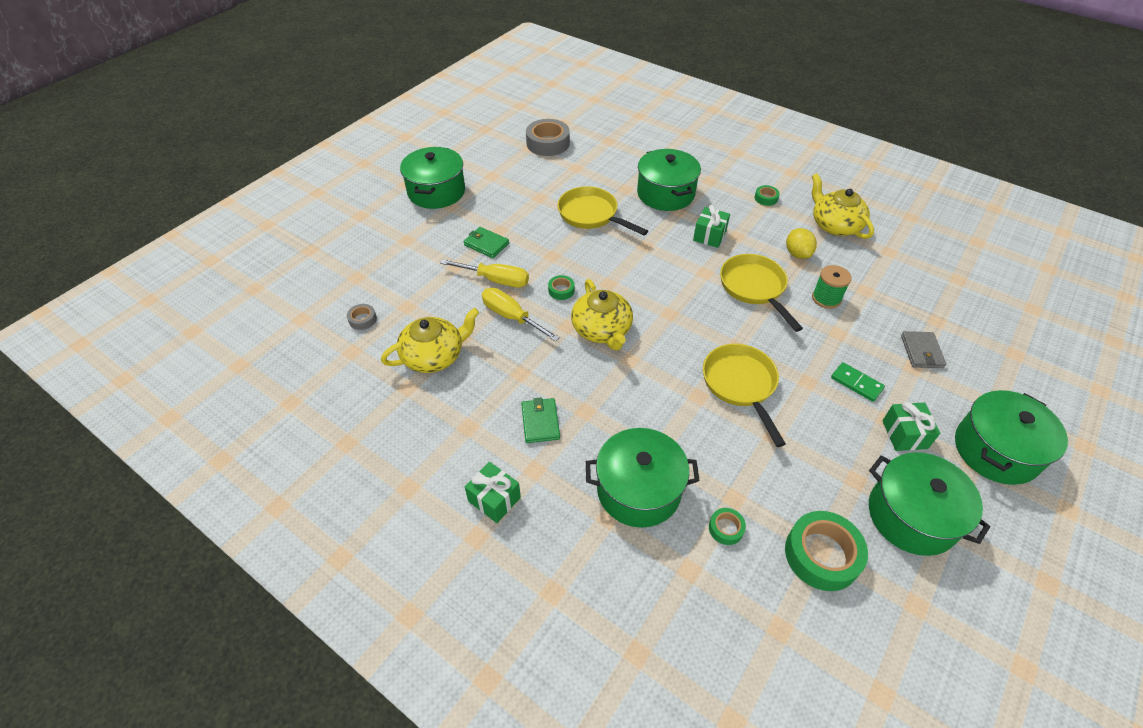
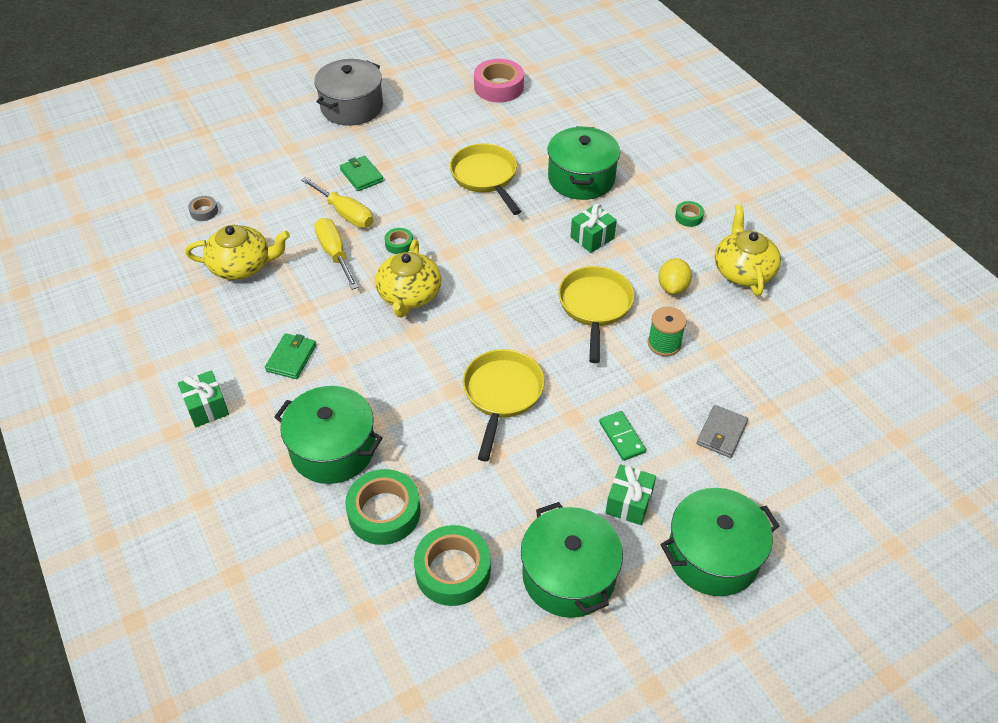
camera: 25 degrees right, 0 degrees up
(436, 191) = (352, 107): green pot -> grey pot
(548, 143) = (498, 87): grey tape -> pink tape
(726, 528) = (384, 512): green tape -> green tape, size x2.05

